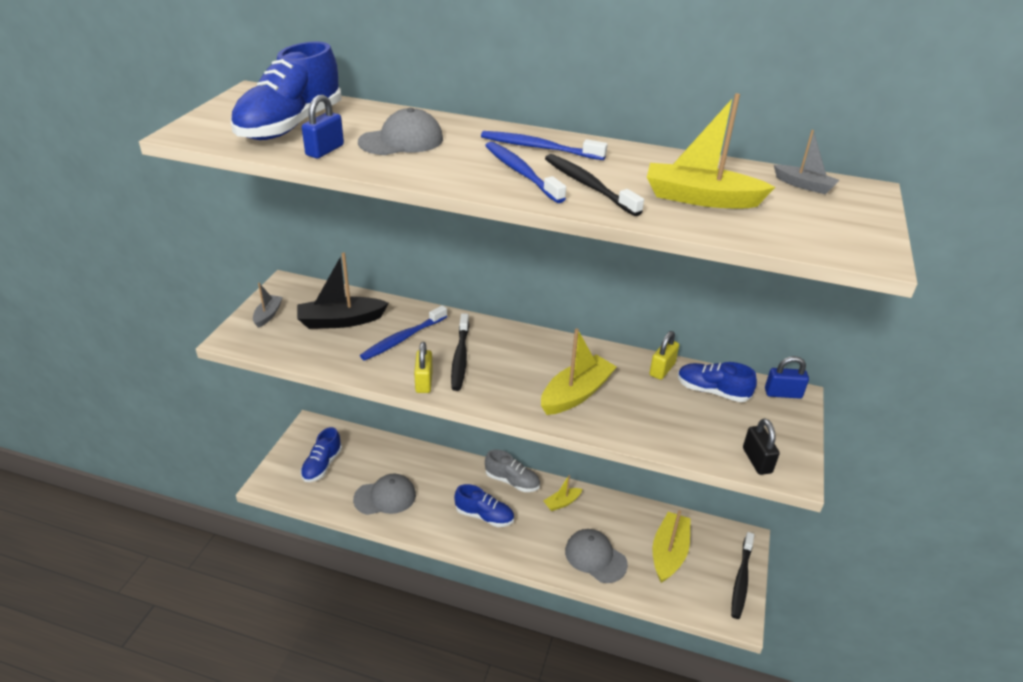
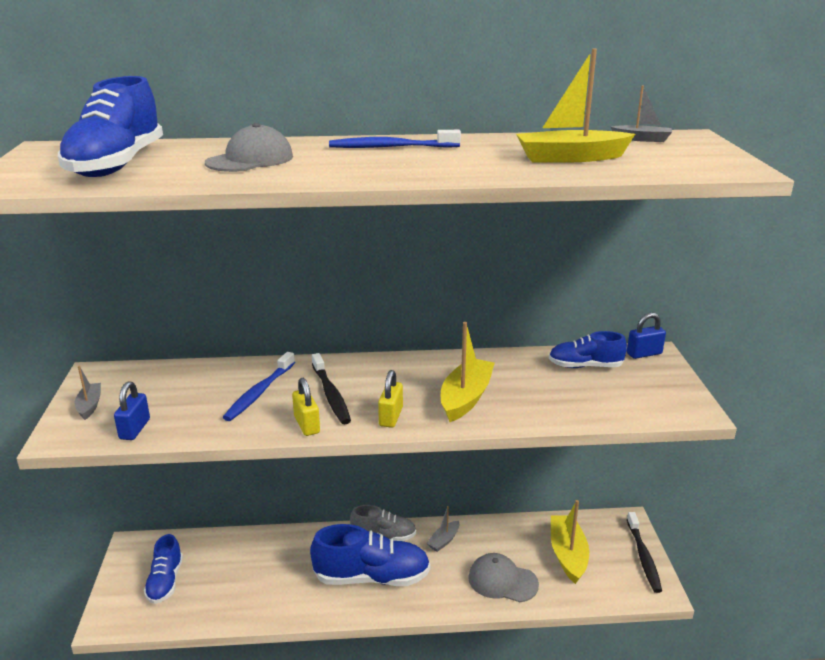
camera: 20 degrees left, 10 degrees down
(325, 150) = (175, 176): blue padlock -> blue padlock (135, 429)
(341, 321) = (180, 392): black boat -> none
(385, 497) = (254, 592): grey cap -> none
(484, 516) = (372, 577): blue shoe -> blue shoe, size x1.67
(521, 173) = (394, 164): blue toothbrush -> none
(562, 502) = (443, 540): yellow boat -> grey boat
(588, 185) = (465, 164): black toothbrush -> none
(662, 369) = (530, 360): yellow padlock -> yellow padlock (391, 417)
(757, 460) = (660, 410): black padlock -> none

